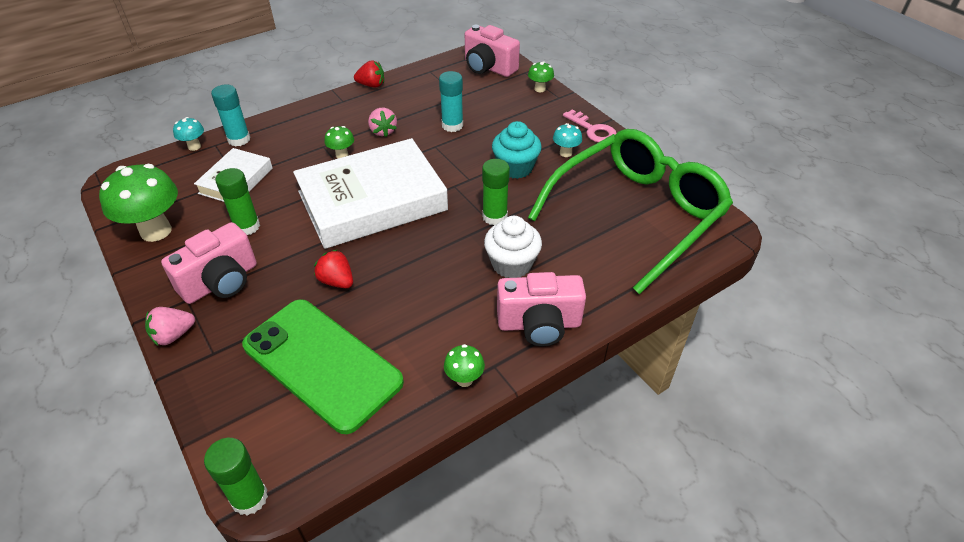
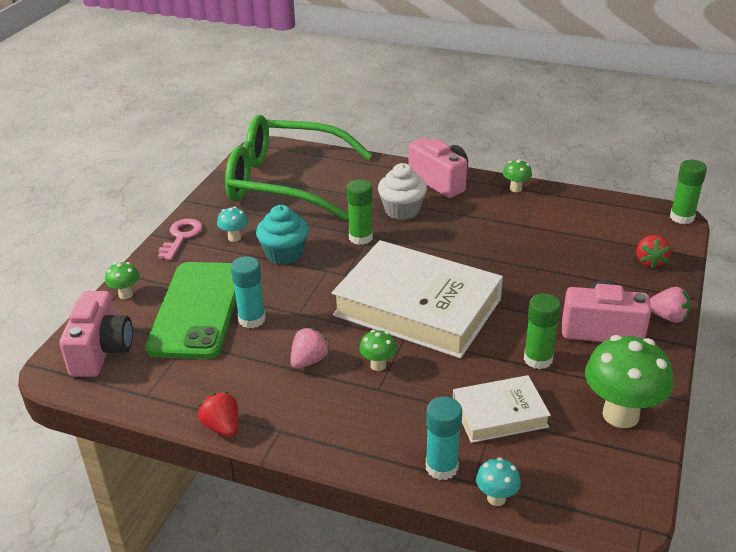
camera: 125 degrees left, 10 degrees down
(322, 363) = (583, 241): green phone -> green phone (197, 310)
(337, 281) = (519, 274): red strawberry -> red strawberry (649, 261)

